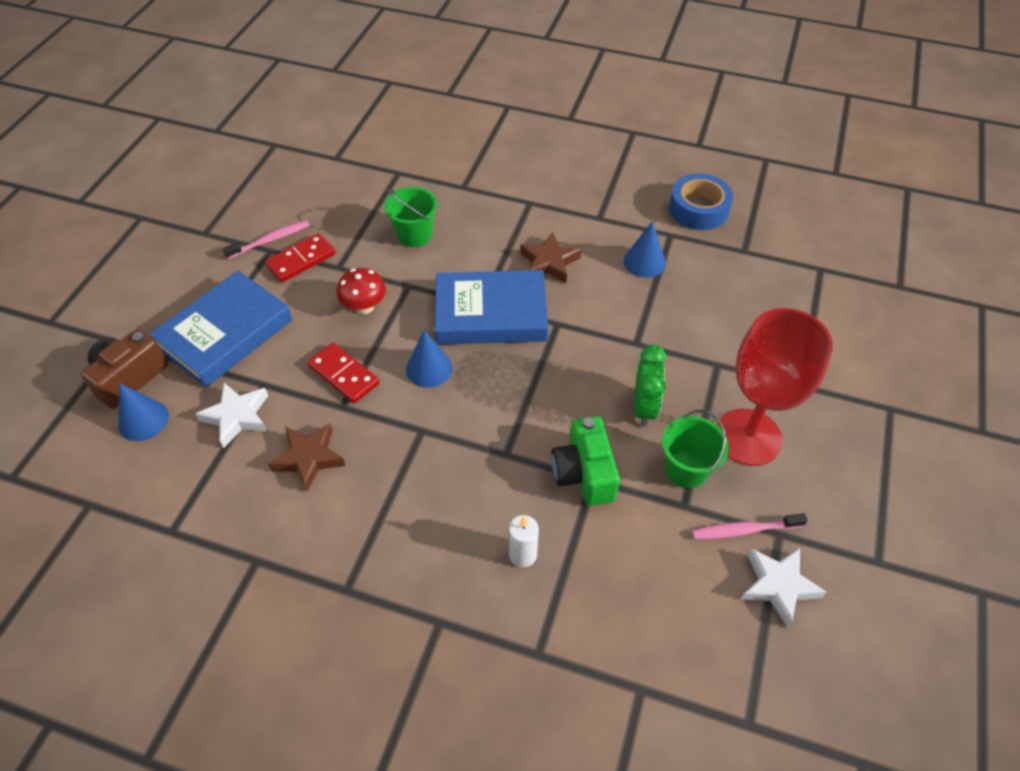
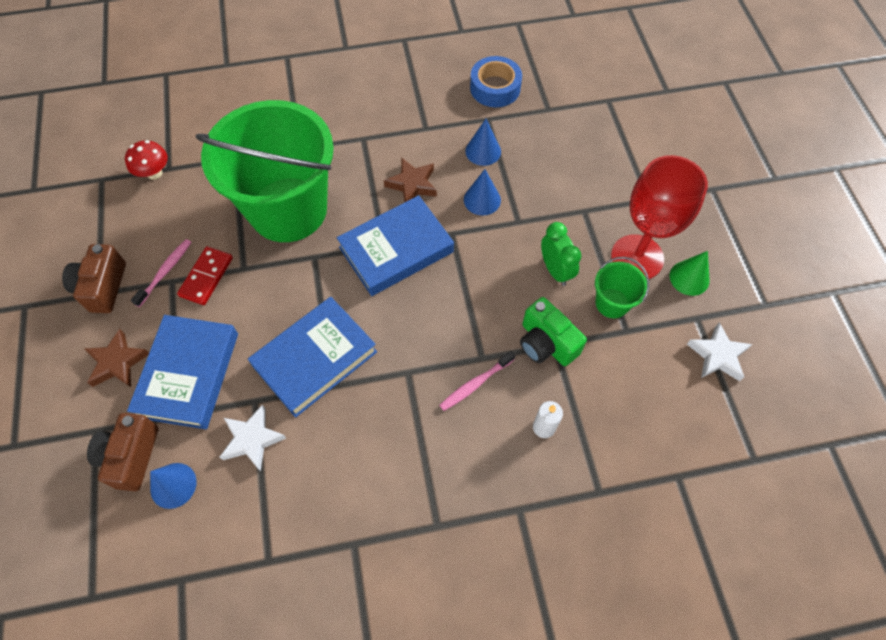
camera: 30 degrees left, 10 degrees up
(211, 230) = (102, 287): none -> brown camera
(309, 458) = (336, 441): brown star -> brown star (117, 362)
(343, 375) = (315, 359): red domino -> blue book
(364, 307) = (291, 293): red mushroom -> red mushroom (154, 173)
(414, 235) = (288, 209): green bucket -> green bucket, size x2.47
(429, 368) = (379, 319): blue cone -> blue cone (482, 200)
(744, 530) = (675, 327): pink toothbrush -> pink toothbrush (475, 384)
(797, 487) = (689, 278): none -> green cone

